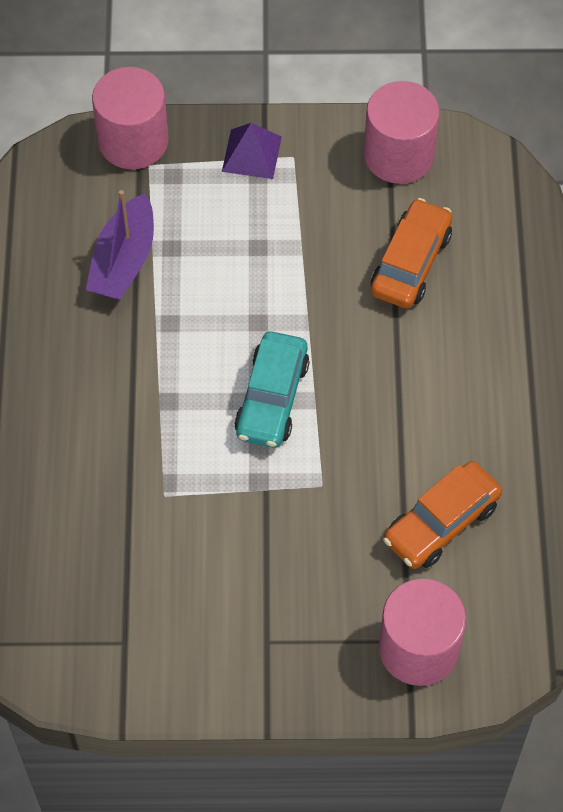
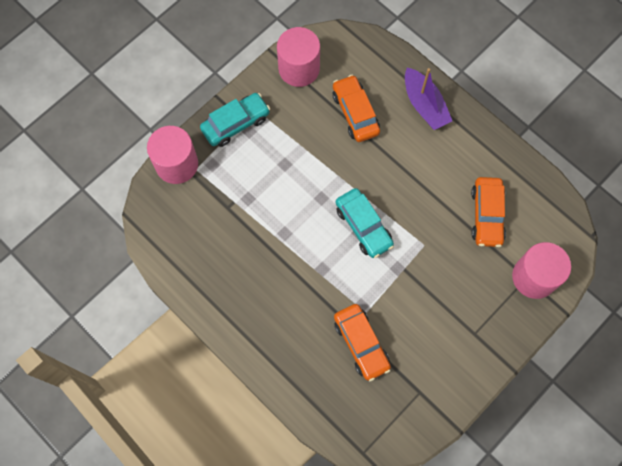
camera: 45 degrees left, 10 degrees up
(118, 524) = (361, 344): none -> orange car
(123, 261) = (233, 224): purple boat -> purple boat (424, 105)
(251, 154) = (236, 124): purple pyramid -> turquoise car

